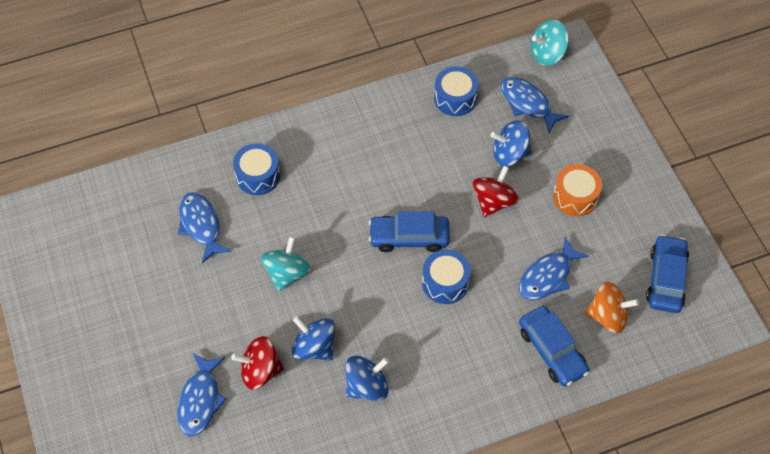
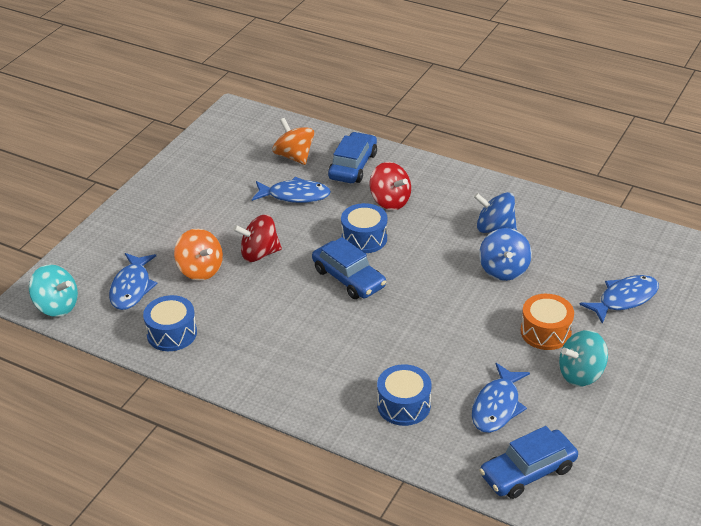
camera: 130 degrees left, 20 degrees down
(260, 371) = (560, 284): red spinning top -> red spinning top (390, 201)
(287, 273) = (467, 323): turquoise spinning top -> turquoise spinning top (581, 374)
(509, 154) = (200, 270): blue spinning top -> orange spinning top
(575, 197) = (205, 217): orange drum -> orange drum (545, 332)
(666, 279) = (231, 147): blue car -> blue car (527, 472)

